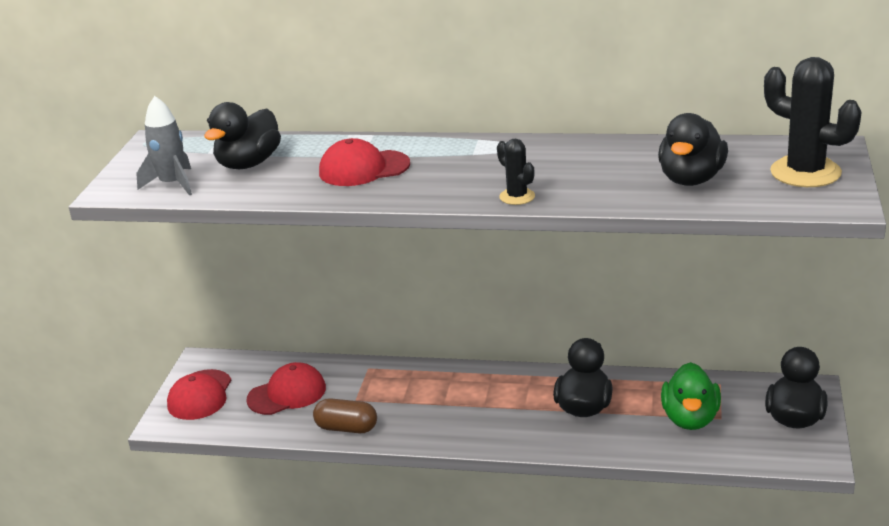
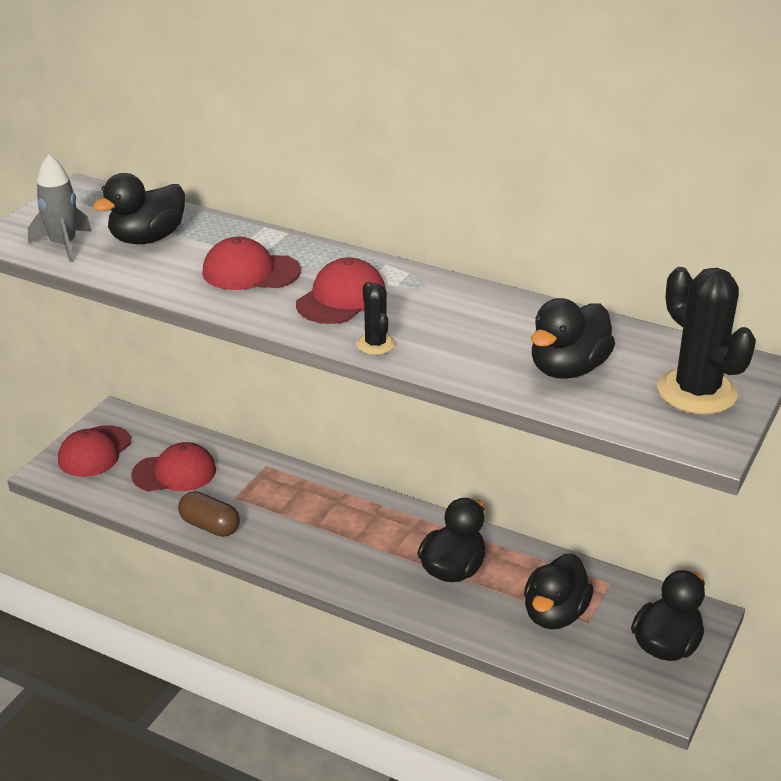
camera: 15 degrees right, 5 degrees up
(460, 171) = (341, 298): none -> red cap
(690, 419) = (555, 614): green duck -> black duck

